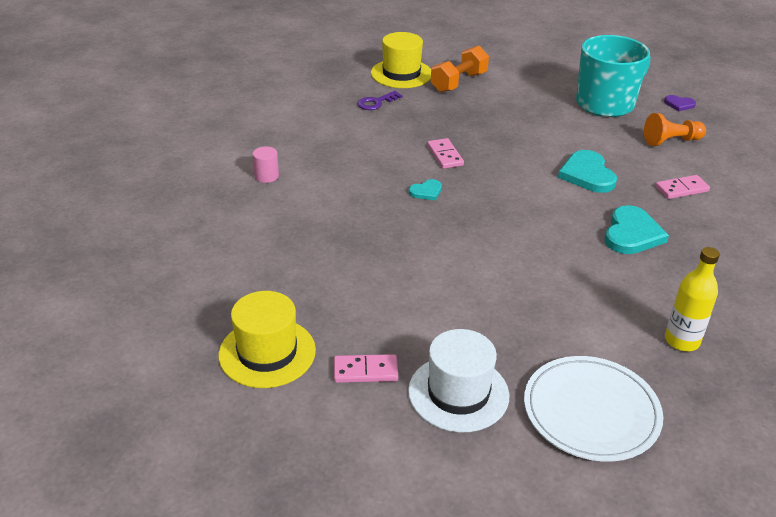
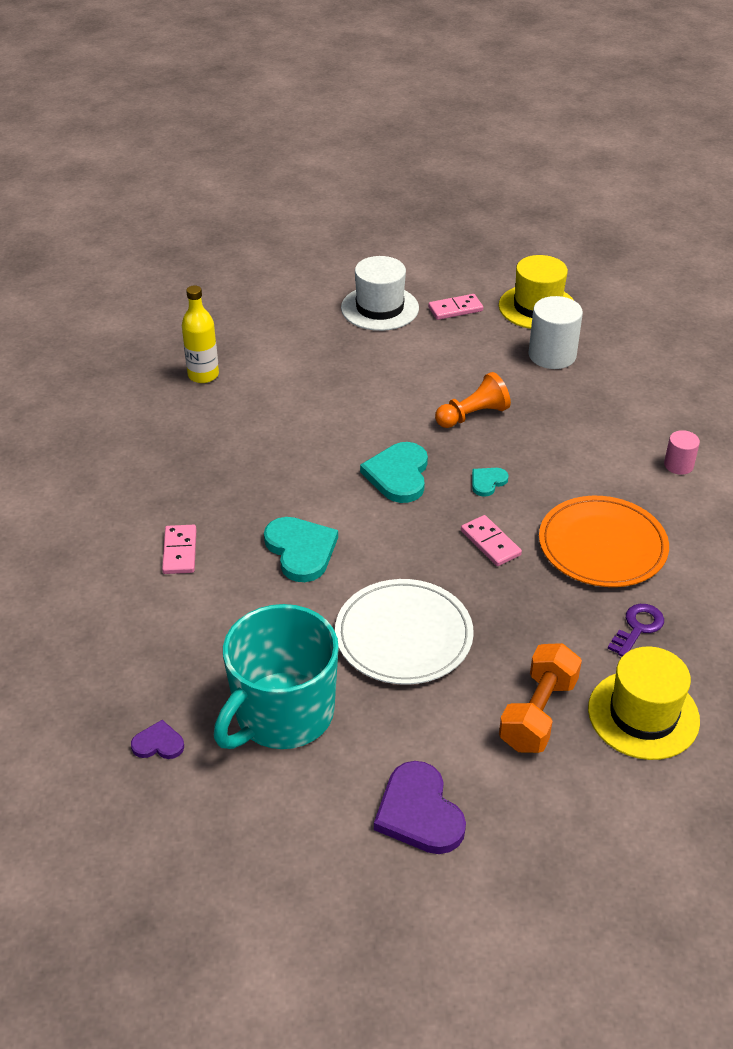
camera: 165 degrees right, 5 degrees up
(295, 288) = (552, 355): none -> white cylinder
(366, 141) = (602, 545): none -> orange plate
(537, 64) = (419, 812): none -> purple heart
(591, 411) = (278, 314): white plate -> white plate (403, 635)
(632, 234) = (244, 473): turquoise heart -> turquoise heart (398, 475)
(671, 141) = (183, 643): orange pawn -> orange pawn (472, 415)
(681, 189) = (180, 551): pink domino -> pink domino turned 60 degrees counterclockwise

